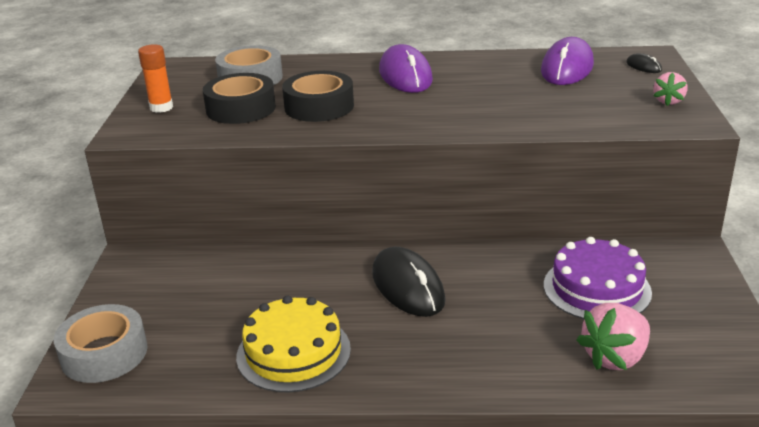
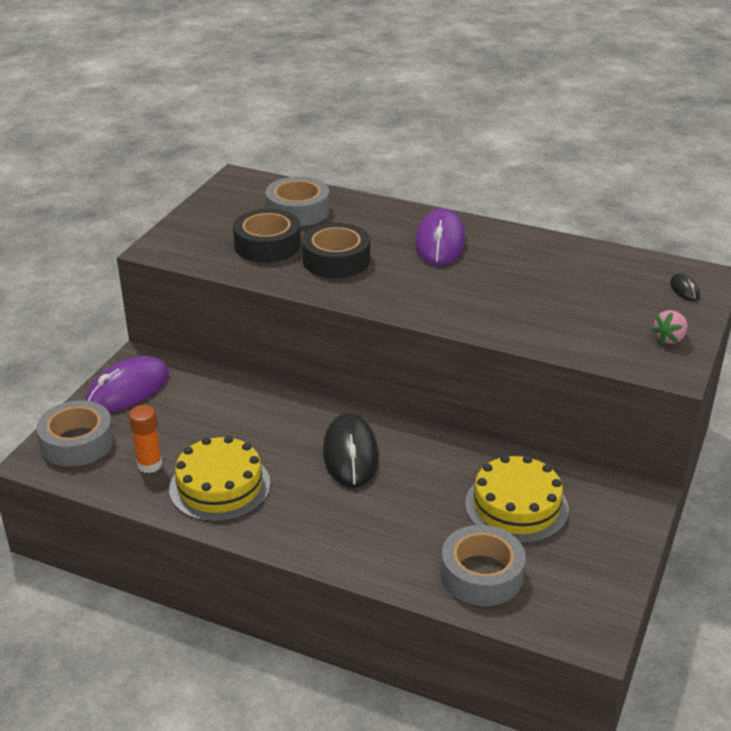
camera: 20 degrees right, 5 degrees up
(161, 108) = (202, 227): orange glue stick -> orange glue stick (149, 464)
(567, 68) = (604, 272): purple mouse -> purple mouse (128, 389)
(596, 288) = (516, 506): purple cake -> yellow cake
(615, 357) = (481, 574): pink strawberry -> grey tape

